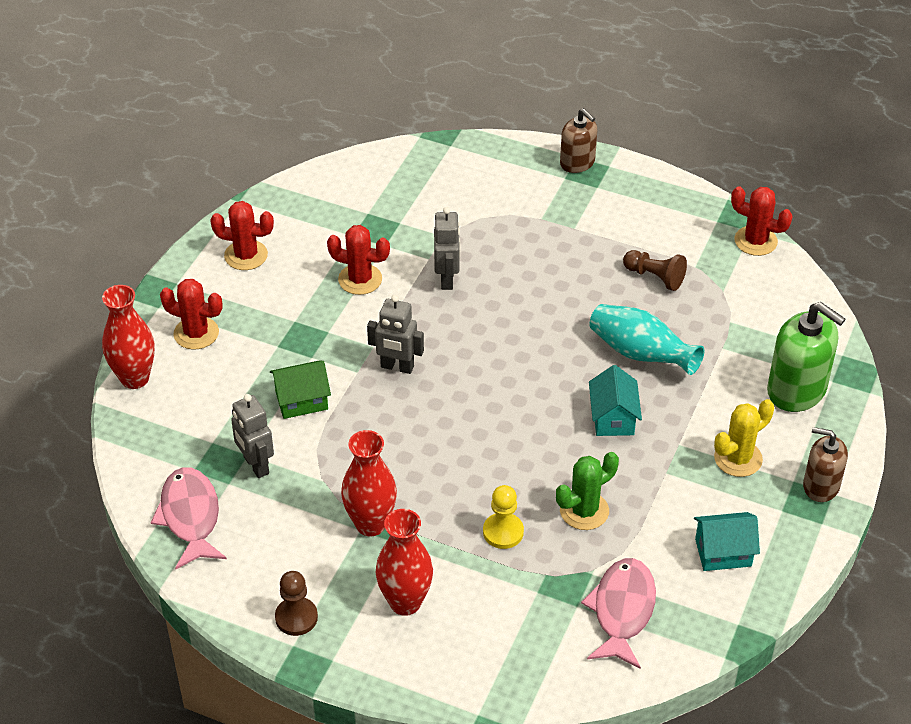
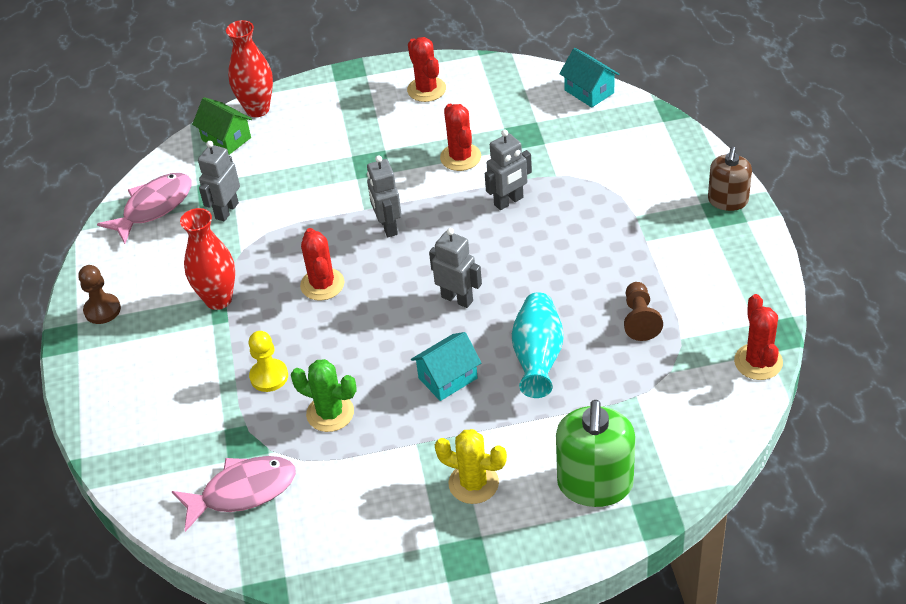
camera: 60 degrees right, 0 degrees up
(196, 333) = (326, 111): red cactus -> red cactus (322, 284)
(301, 400) = (308, 197): green house -> green house (226, 139)
(405, 602) = (158, 359): red vase -> none
(529, 367) = (457, 299): none -> grey robot
(723, 552) = (356, 527): turquoise house -> turquoise house (589, 91)
(821, 486) = (491, 558): brown soap dispenser -> none

